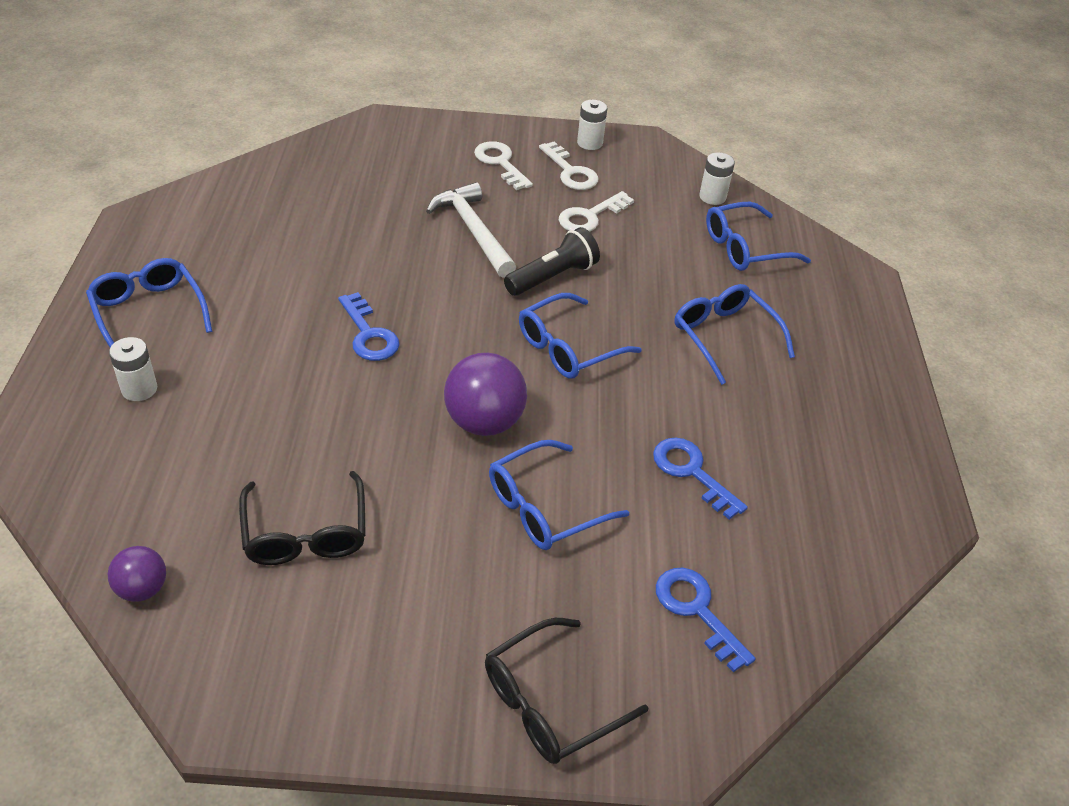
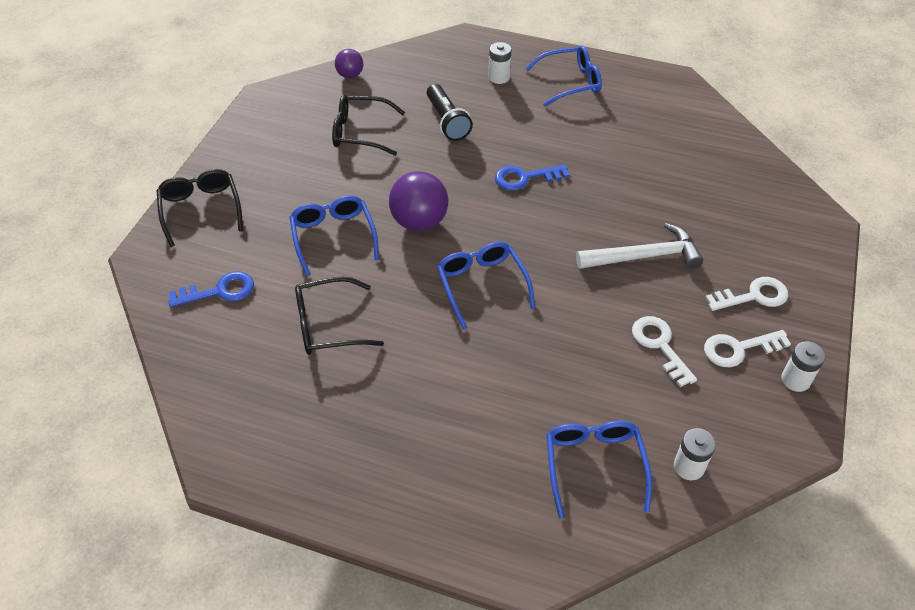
camera: 110 degrees right, 5 degrees up
(552, 277) = (572, 296): black flashlight -> black flashlight (447, 121)
(692, 472) = (328, 325): blue key -> black glasses
(724, 337) = (466, 398): blue glasses -> none

